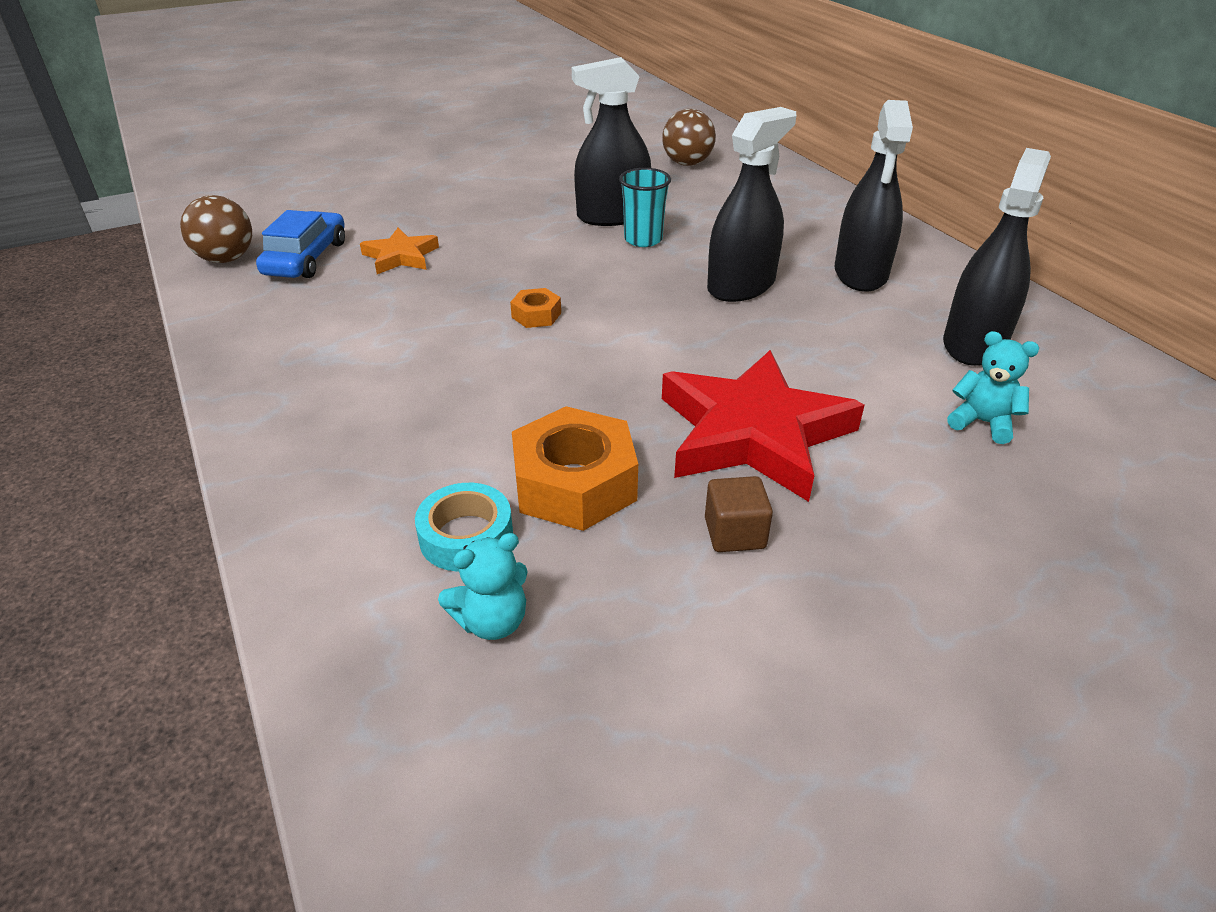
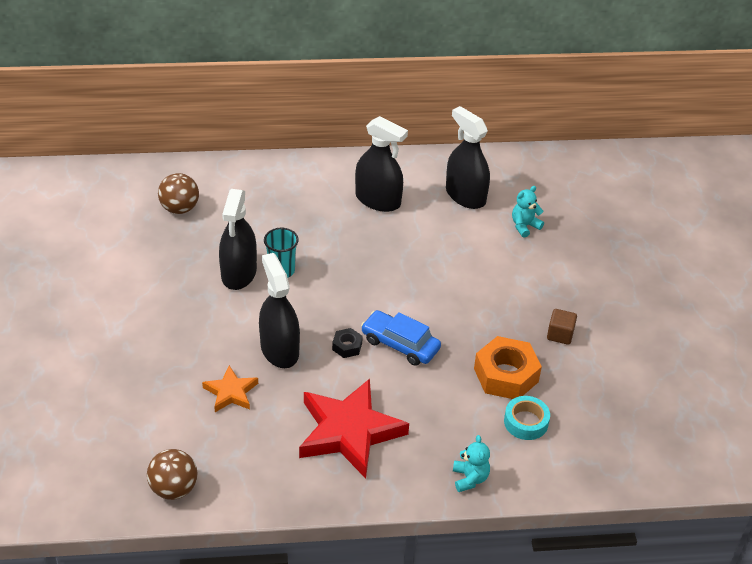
camera: 70 degrees left, 5 degrees up
(306, 258) = (202, 443): blue car -> blue car (400, 344)
(492, 621) = (580, 425): turquoise teddy bear -> turquoise teddy bear (470, 478)
(536, 315) = (347, 346): orange nut -> black nut
(741, 286) = (363, 251): black spray bottle -> black spray bottle (279, 350)
(753, 433) = (497, 302): red star -> red star (349, 432)

